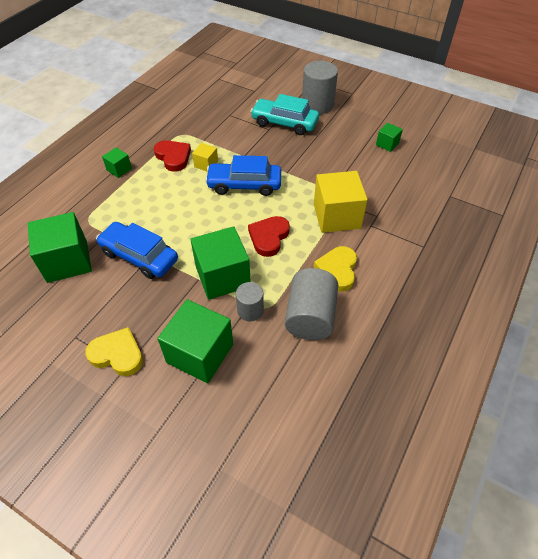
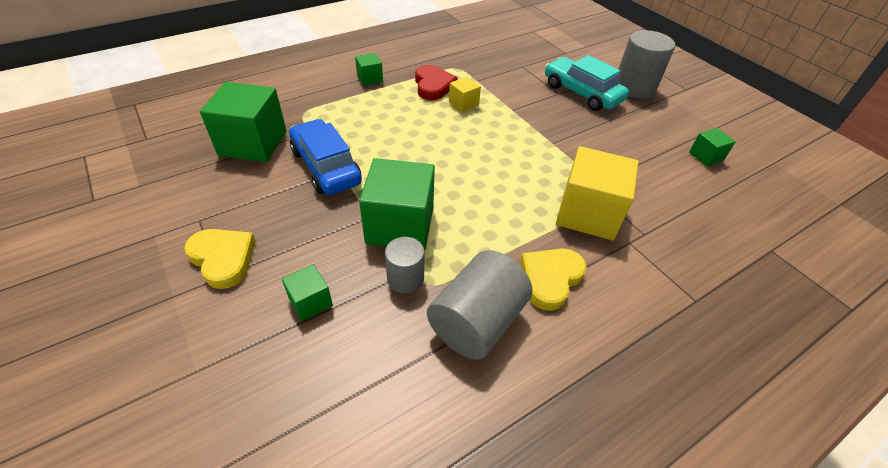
camera: 25 degrees right, 5 degrees down
(200, 353) = (310, 301): green cube -> green cube, size x0.49
(244, 185) = (493, 138): blue car -> none
(269, 237) = (484, 204): red heart -> none

